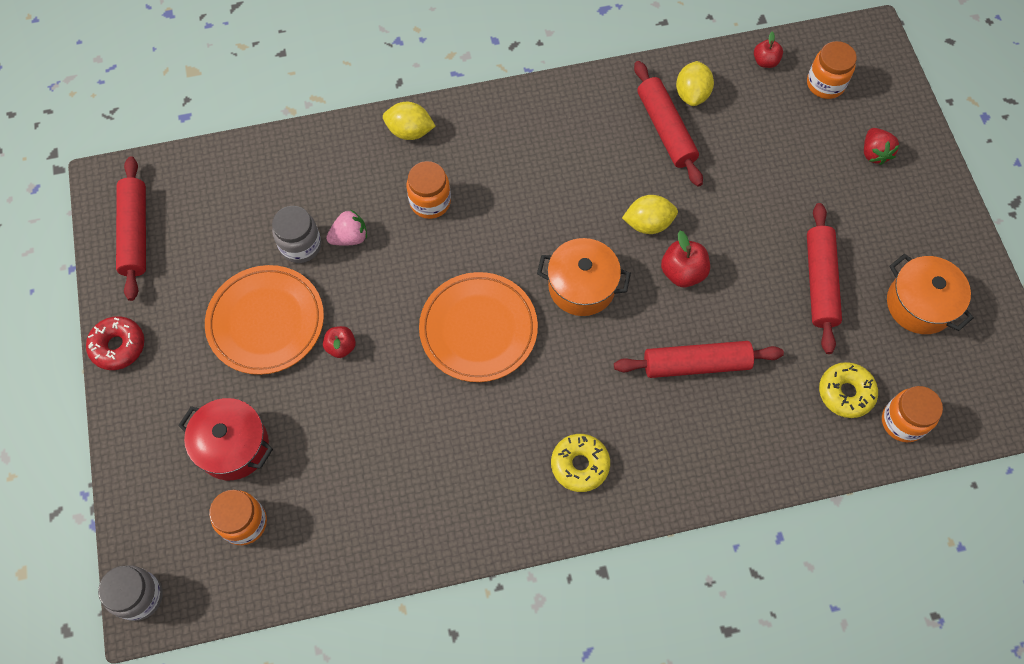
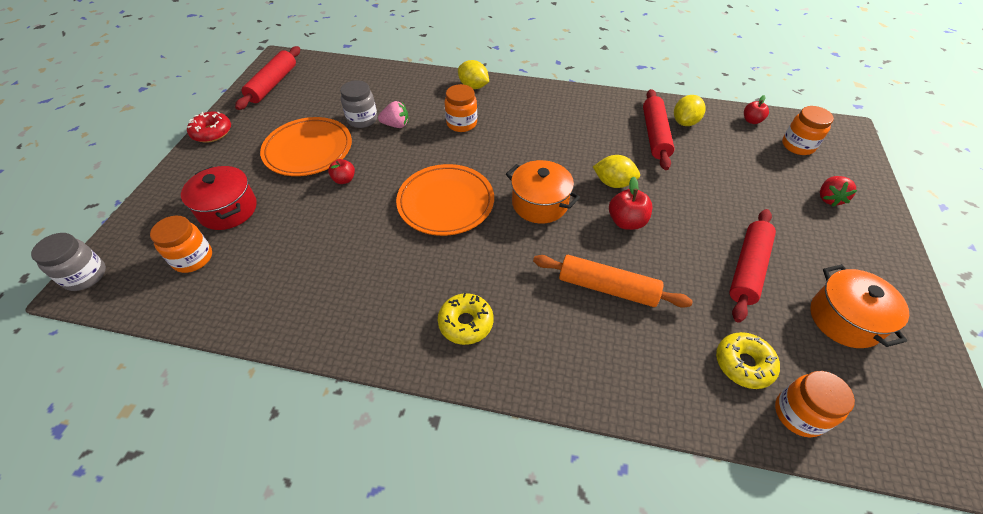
camera: 25 degrees right, 15 degrees down
(696, 364) = (607, 287): red rolling pin -> orange rolling pin

